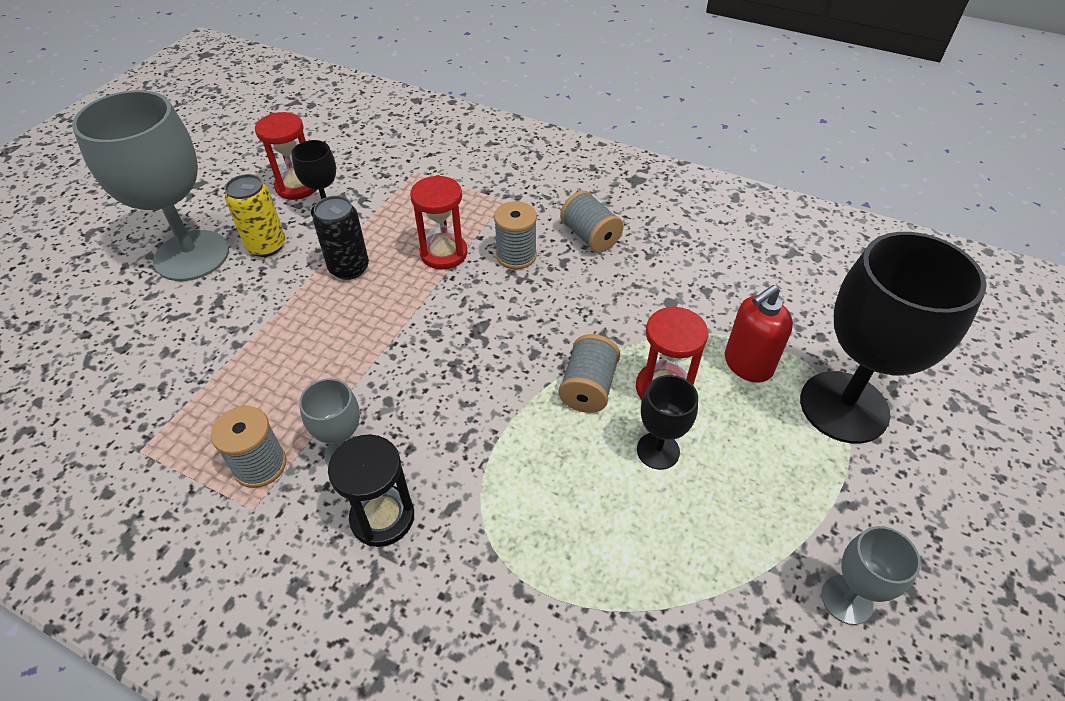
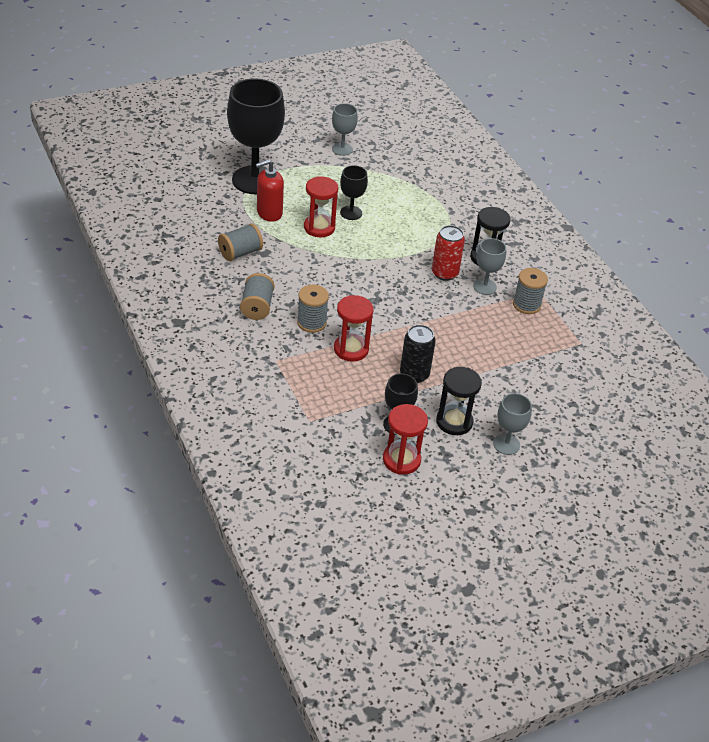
camera: 145 degrees left, 5 degrees down
(192, 256) = (506, 444): grey goblet -> grey goblet, size x0.48
(266, 246) = (454, 422): yellow can -> black hourglass
(424, 436) = (444, 273): none -> red can
(588, 388) = (351, 247): grey spool -> grey spool (240, 253)
(747, 364) = (269, 213): red soap dispenser -> red soap dispenser turned 150 degrees clockwise

